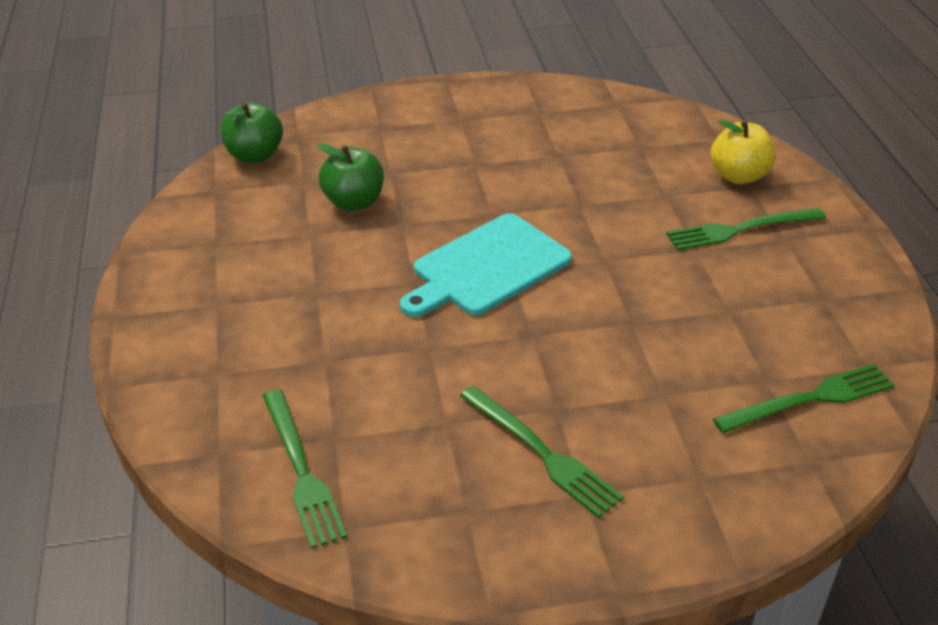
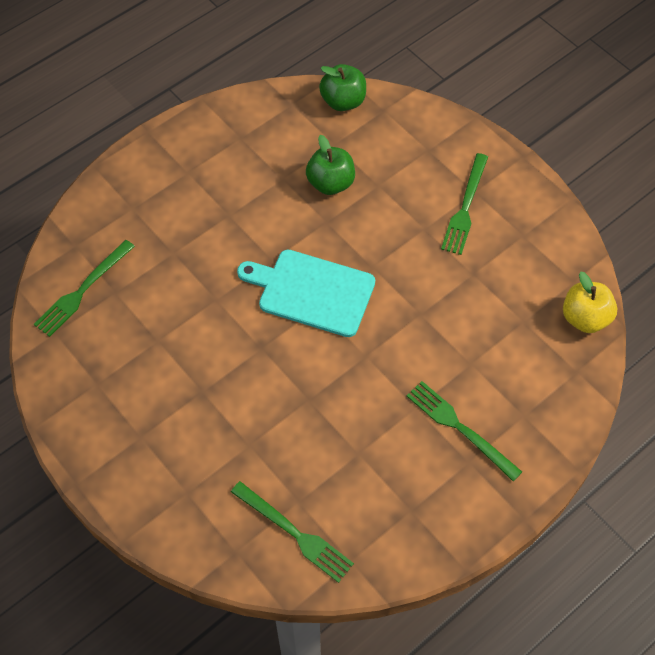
camera: 60 degrees right, 20 degrees up
(541, 453) = (160, 400): green fork -> green fork (465, 207)
(738, 176) = (531, 402): yellow apple -> yellow apple (585, 318)

